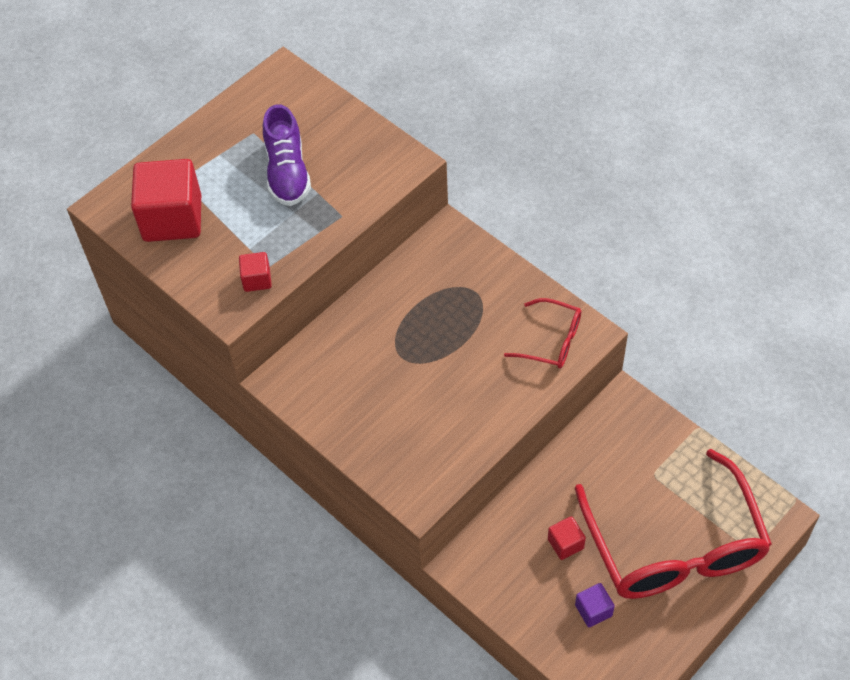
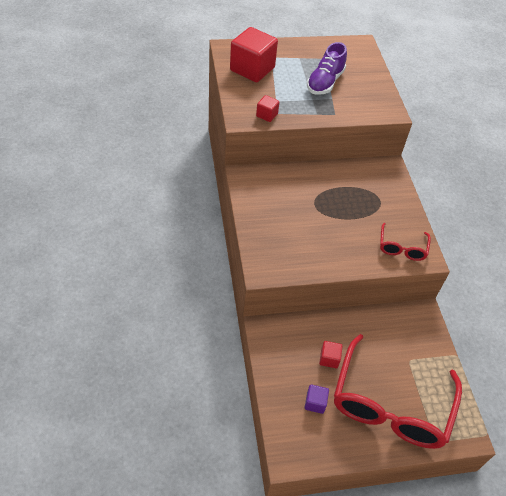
camera: 30 degrees right, 5 degrees down
(552, 341) = (402, 248): red glasses -> red glasses turned 45 degrees clockwise

